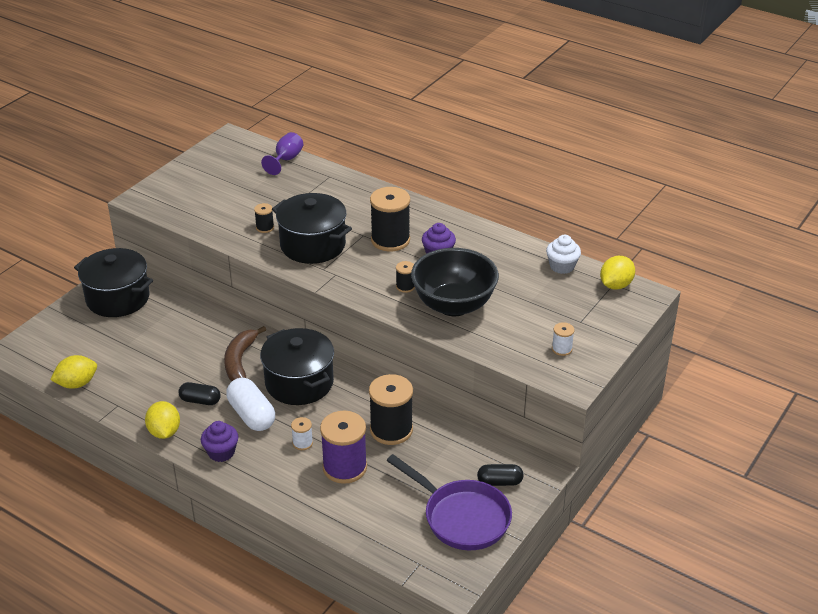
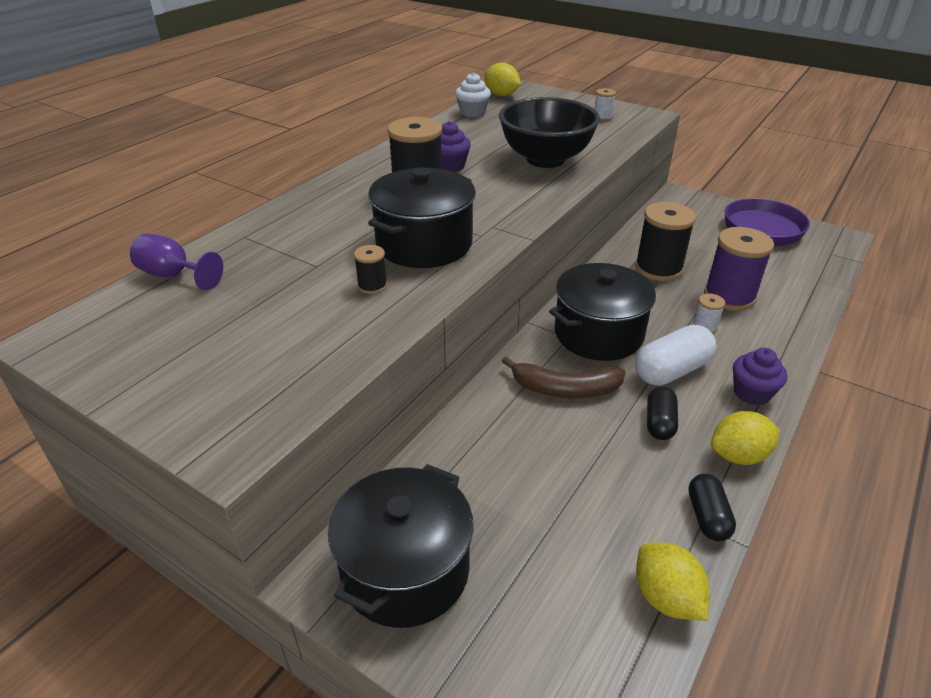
camera: 90 degrees left, 0 degrees up
(405, 286) = (515, 183): black spool -> none
(499, 482) = (704, 214): black capsule -> black capsule (707, 517)

